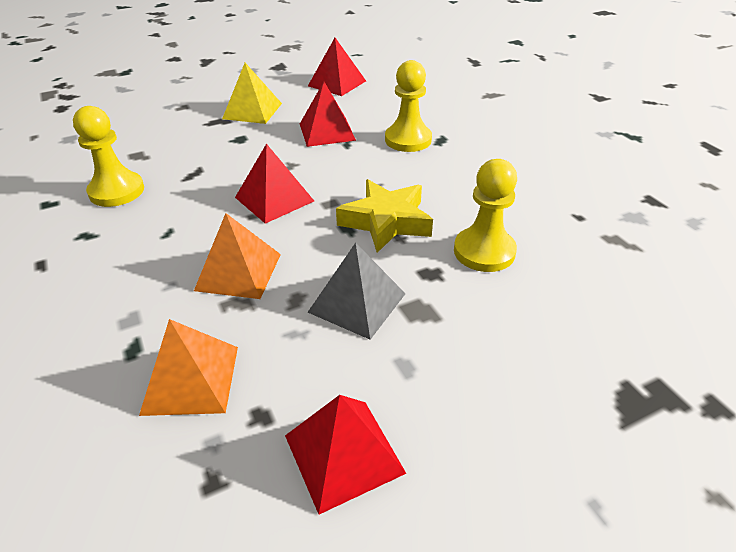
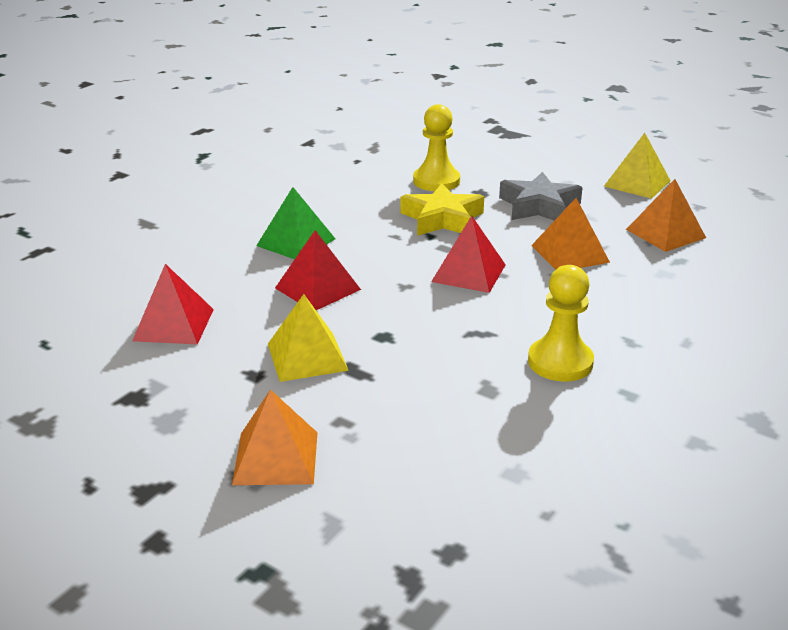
camera: 120 degrees left, 10 degrees down
(183, 86) = (275, 457): none -> orange pyramid
(344, 454) = (637, 183): red pyramid -> yellow pyramid
(357, 302) = (539, 206): grey pyramid -> grey star
(408, 140) = (296, 242): yellow pawn -> green pyramid

